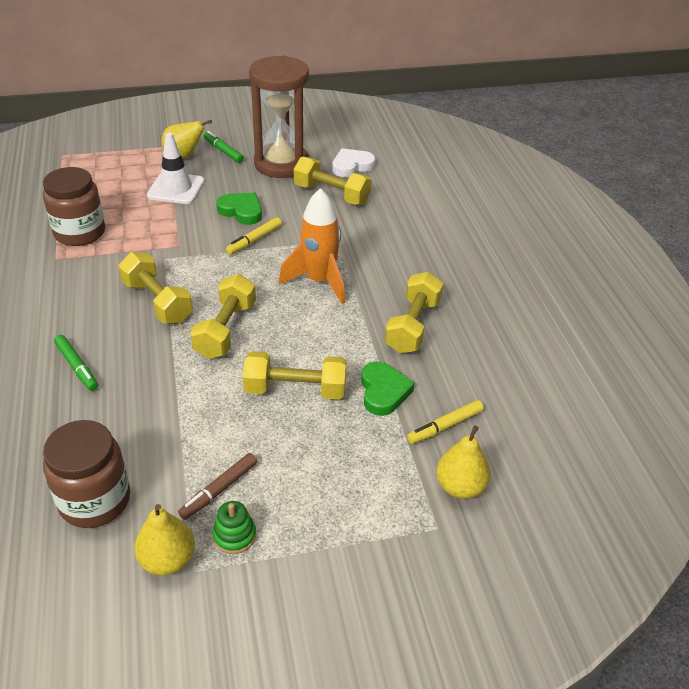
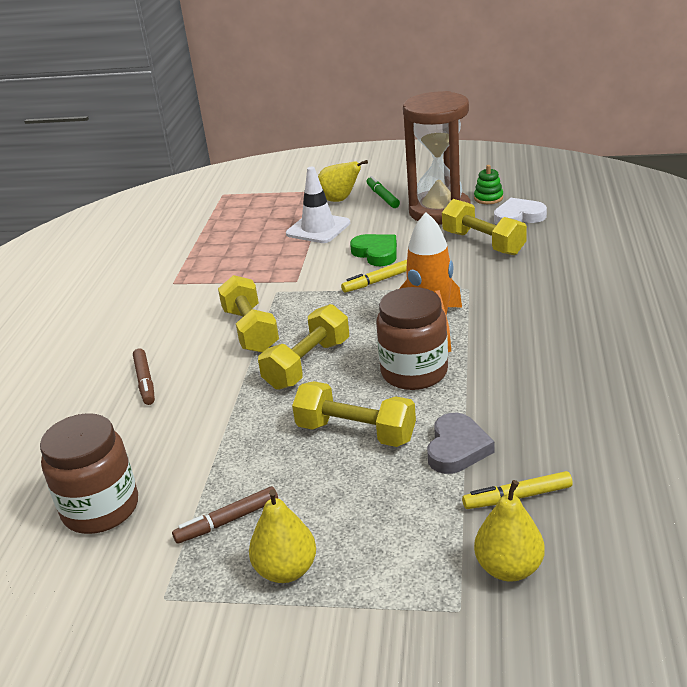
camera: 25 degrees right, 10 degrees down
(77, 367) = (145, 381): green marker -> brown marker
(80, 232) = (206, 262): brown jar -> brown jar (414, 372)
(167, 560) = (142, 581): yellow pear -> yellow pear (286, 570)
(234, 535) = (222, 571): green stacking toy -> green stacking toy (488, 198)
(383, 391) = (457, 448): green heart -> grey heart
(412, 326) = (522, 383): yellow dumbbell -> none

